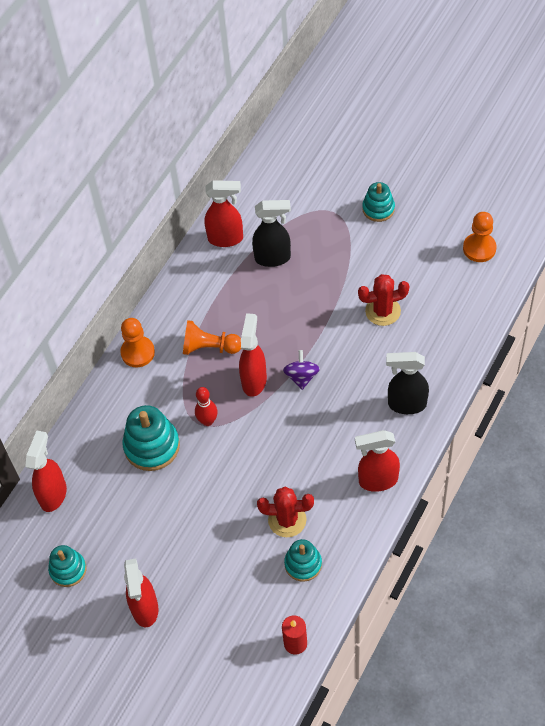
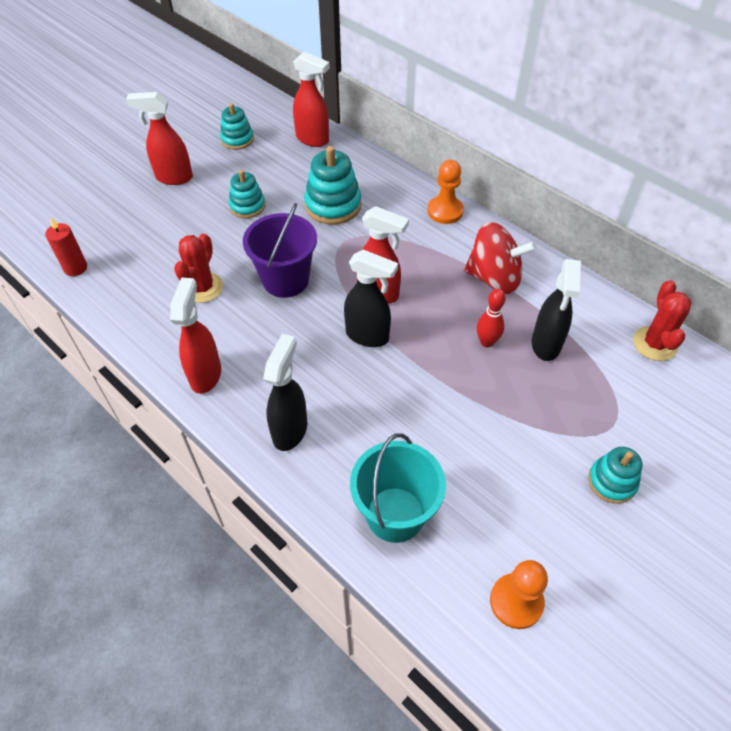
camera: 100 degrees right, 5 degrees down
(207, 421) = (343, 249): red bowling pin -> red bowling pin (487, 342)
(209, 347) = (434, 265): orange pawn -> none
(212, 301) = (494, 278): none -> red spinning top
(226, 238) = (583, 306): red spray bottle -> none
(258, 456) = (285, 280): none -> purple bucket
(301, 377) = (368, 336): purple spinning top -> black spray bottle
(303, 564) = (149, 290): turquoise stacking toy -> turquoise stacking toy (247, 206)
(383, 311) = (436, 441): red cactus -> red cactus (654, 344)
(447, 323) = (395, 514): none -> turquoise bucket

